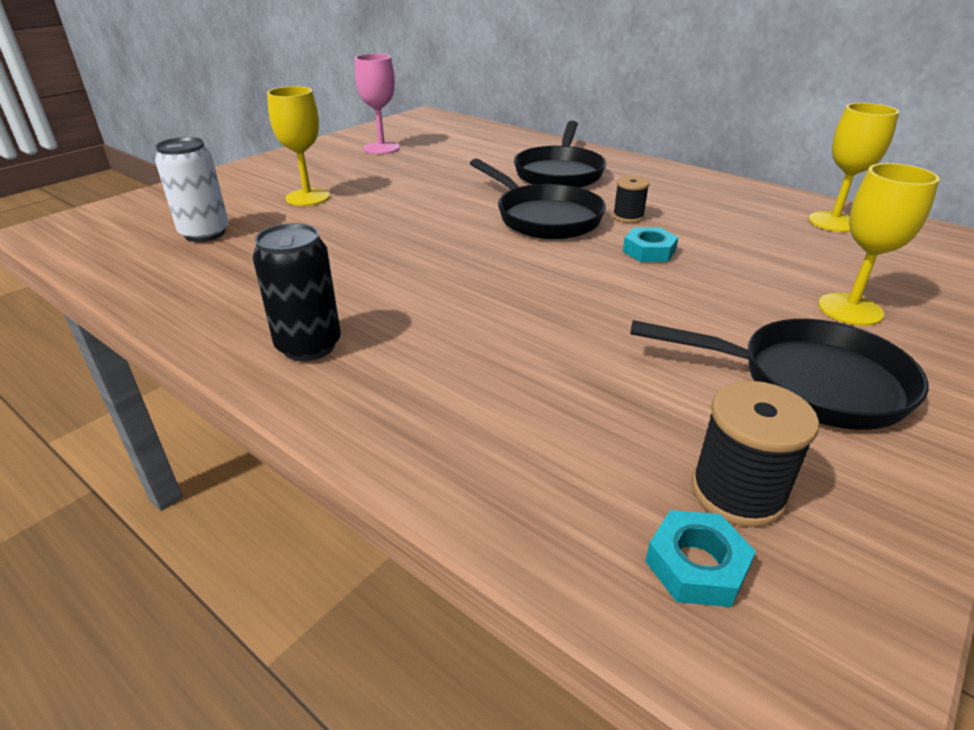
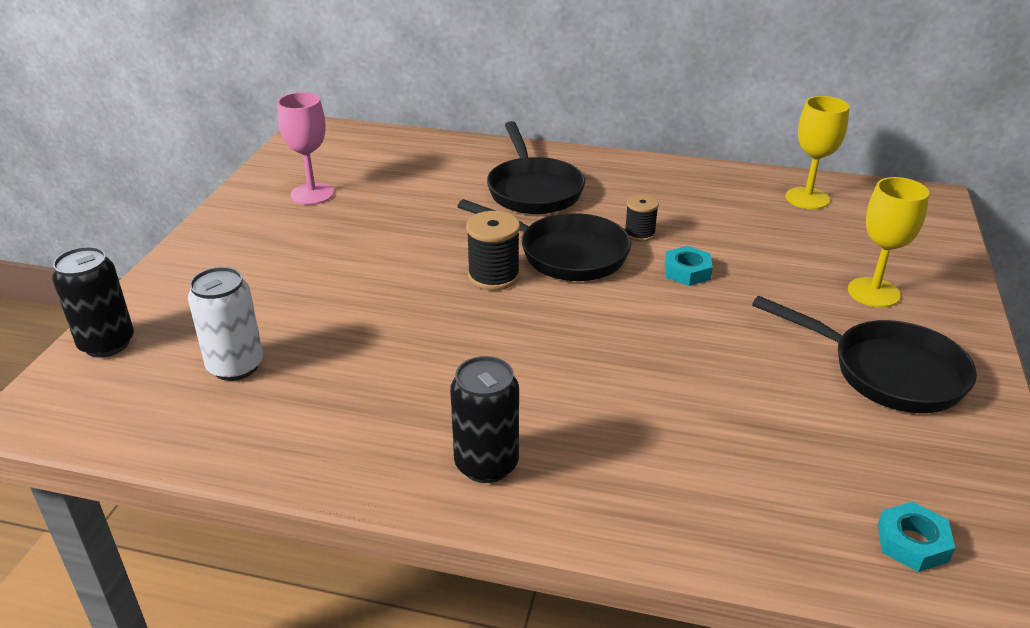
camera: 25 degrees left, 0 degrees up
(142, 203) = (107, 344): none -> black can
(308, 197) = (300, 287): yellow goblet -> none
(737, 492) = (901, 480): black spool -> black spool (493, 276)
(808, 382) = (887, 372): black pan -> black pan turned 45 degrees clockwise

